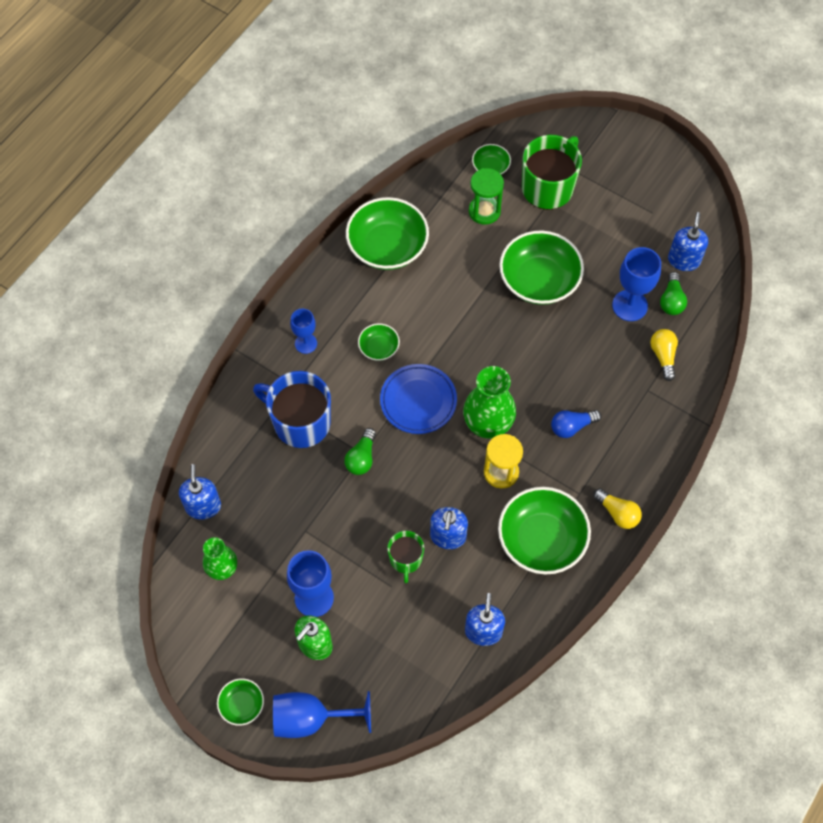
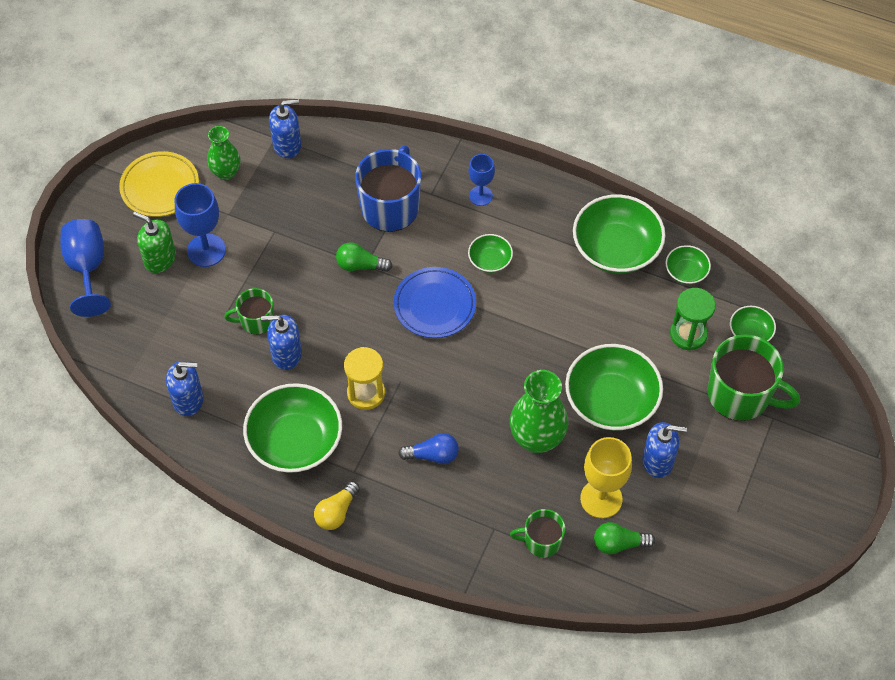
camera: 80 degrees right, 5 degrees down
(225, 637) = (160, 187): none -> yellow plate
(242, 705) = (96, 212): green bowl -> green bowl (686, 272)
(487, 425) = (419, 373): green vase -> green vase (537, 438)
(572, 426) = (433, 455): blue light bulb -> blue light bulb turned 120 degrees clockwise
(629, 305) = (601, 499): blue goblet -> yellow goblet
(663, 356) = (541, 541): yellow light bulb -> green mug
(684, 260) = (679, 552): blue soap dispenser -> blue soap dispenser (658, 461)

